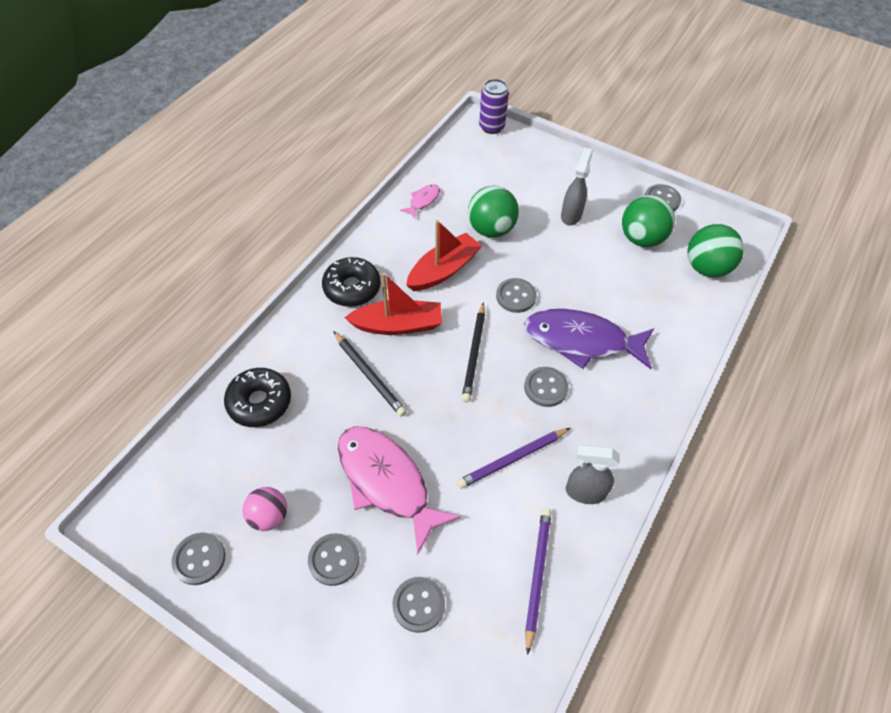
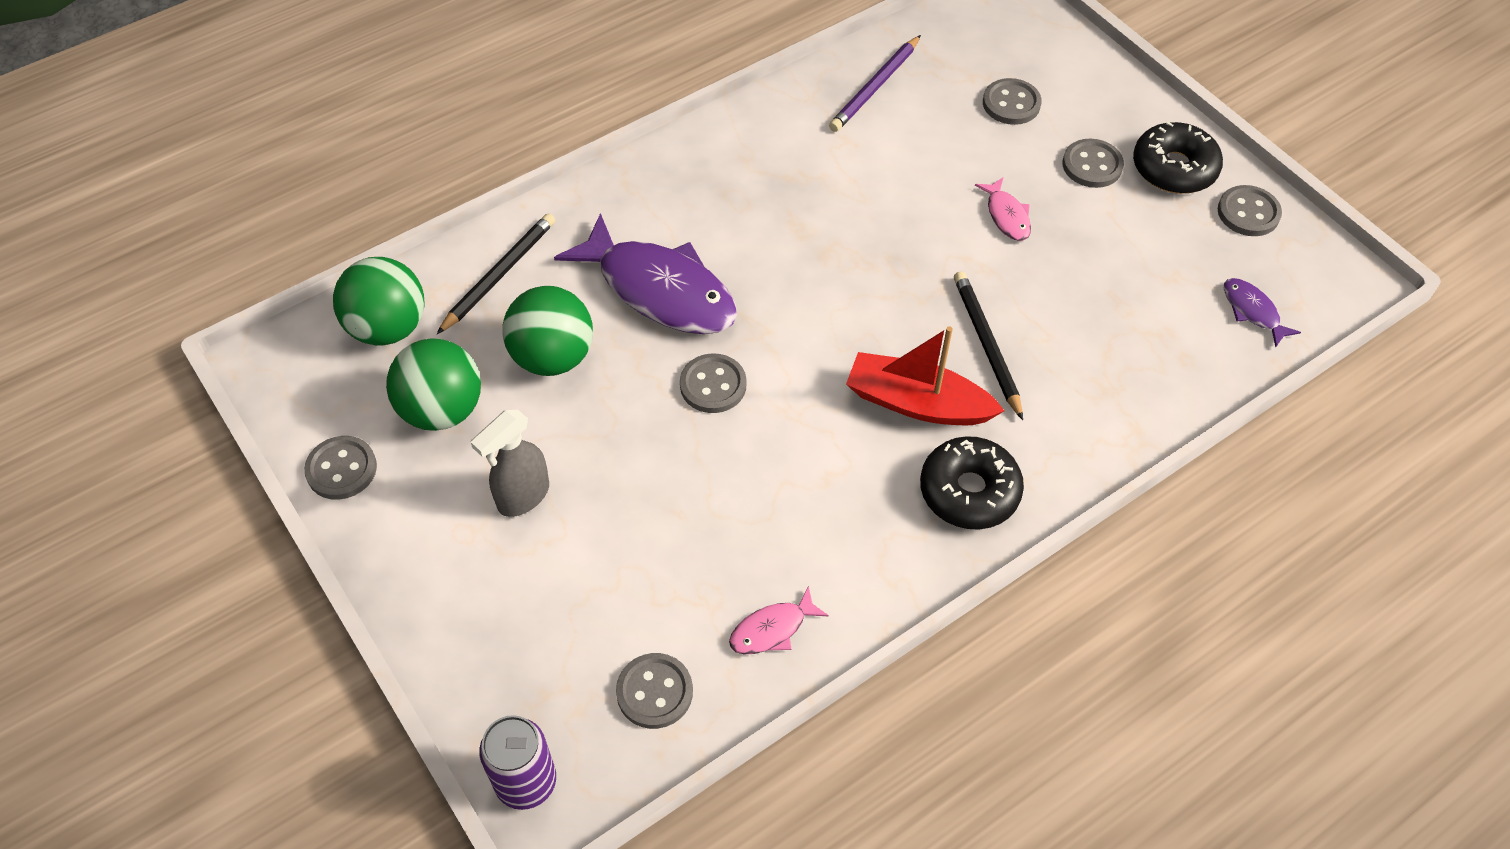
camera: 155 degrees left, 0 degrees up
(193, 465) = (1252, 311): none -> purple fish
(259, 402) = (1153, 360): black donut -> black donut (1174, 168)
(269, 516) = (1160, 227): pink ball -> none
(387, 481) = (1006, 216): pink fish -> pink fish, size x0.45
(443, 270) = (803, 470): red boat -> none
(474, 354) = (823, 324): black pencil -> black pencil (499, 275)
(491, 229) = (680, 519): green ball -> green ball (553, 357)
(512, 459) = (842, 190): purple pencil -> none
(545, 387) = (750, 250): grey button -> grey button (654, 692)
(584, 492) = (777, 134): grey spray bottle -> none

